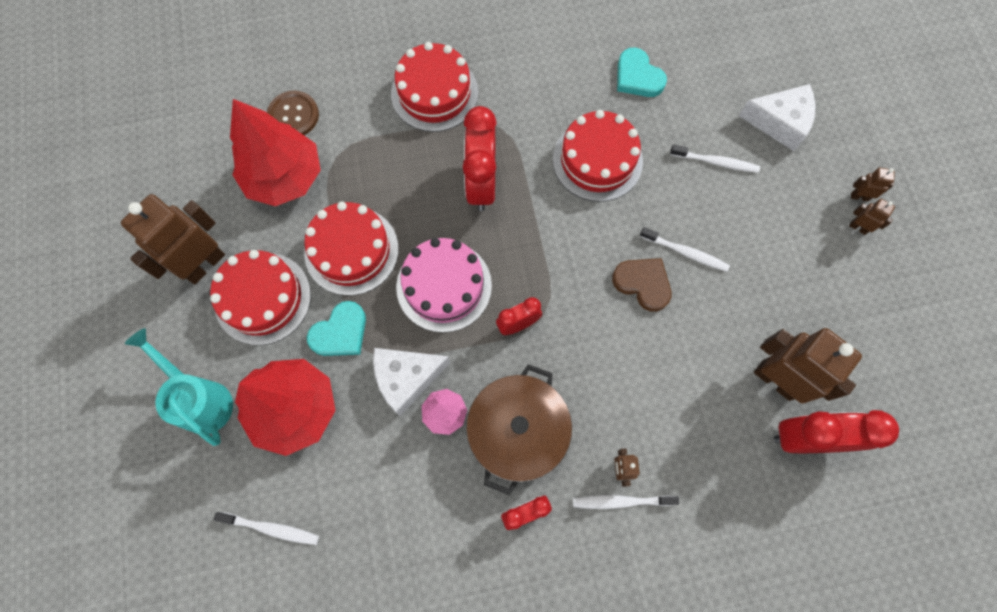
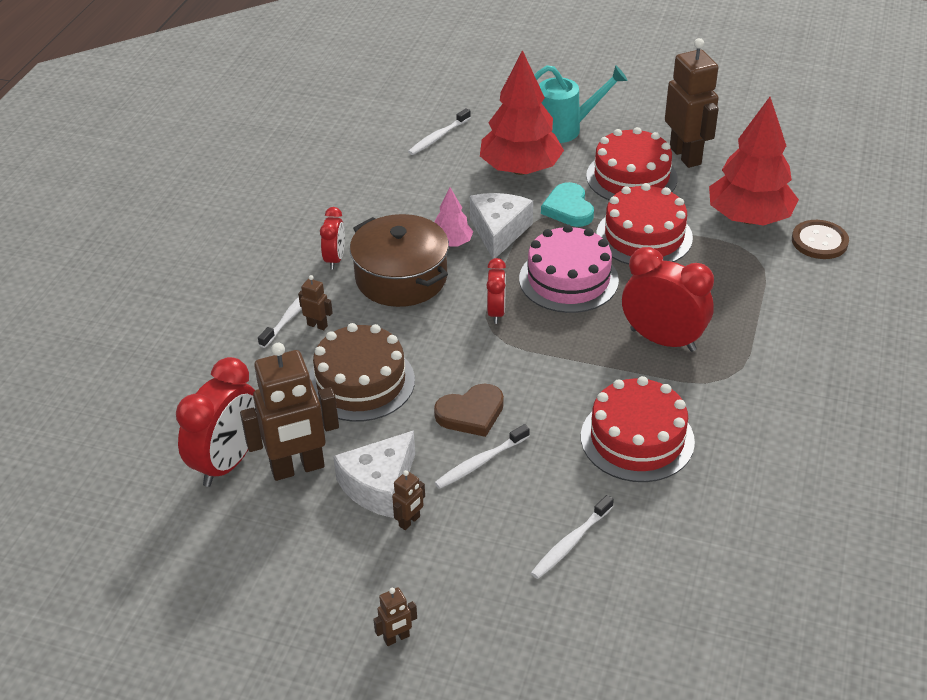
camera: 120 degrees right, 30 degrees down
(434, 93) = (797, 344): red cake -> none
(637, 77) = (732, 524): turquoise heart -> none
(662, 387) = (361, 382): none -> brown cake
(779, 122) = (586, 637): white cheese -> white cheese (379, 485)
(859, 196) = (433, 664): brown robot -> brown robot (409, 521)

